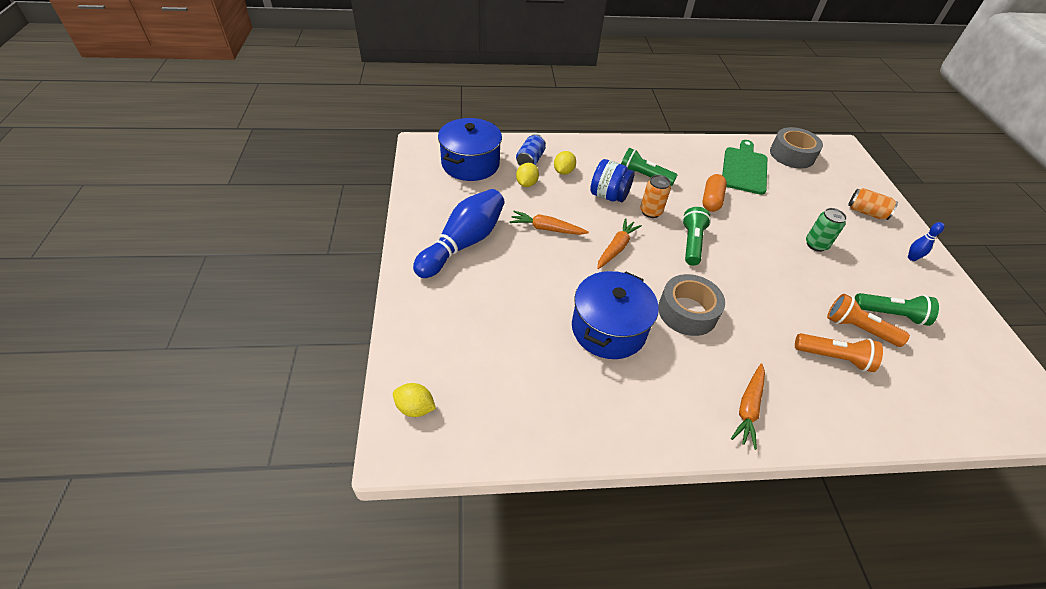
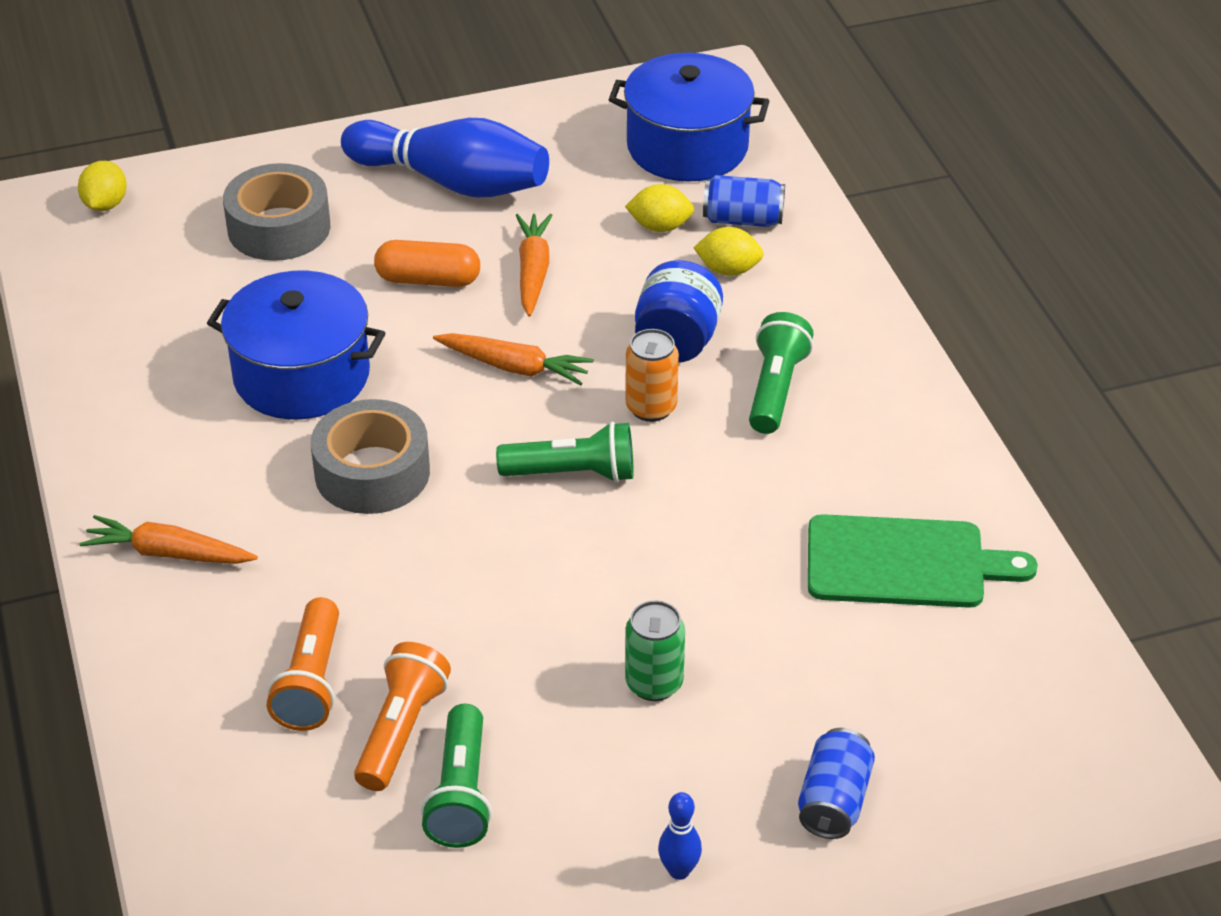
camera: 80 degrees right, 5 degrees down
(711, 200) = (740, 502): orange capsule -> orange capsule (428, 279)
(792, 155) = (1029, 663): grey tape -> grey tape (279, 228)
(866, 212) = (834, 800): orange can -> blue can

